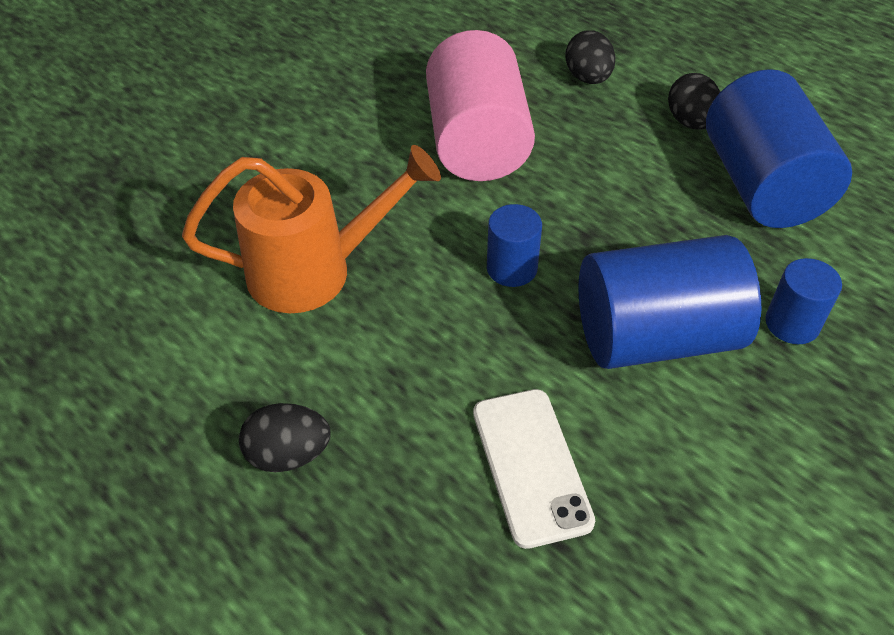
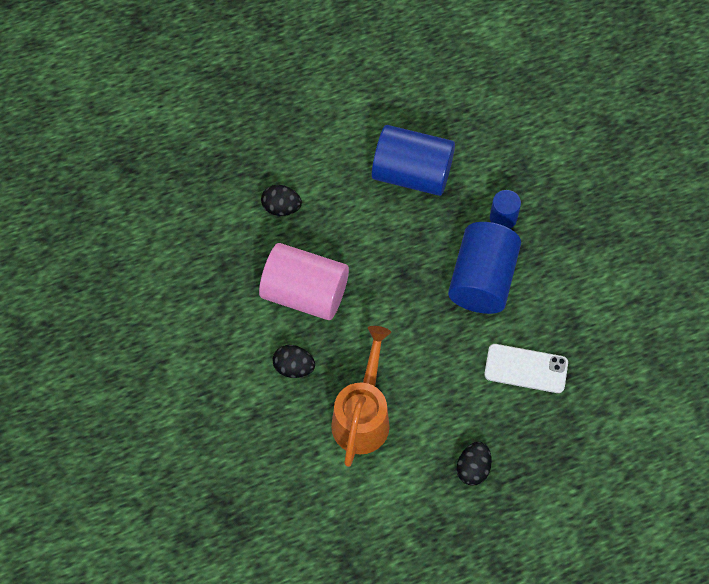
camera: 65 degrees left, 15 degrees up
(511, 268) = (408, 321): blue cylinder -> none
(690, 122) = (347, 177): black egg -> black egg (294, 367)

